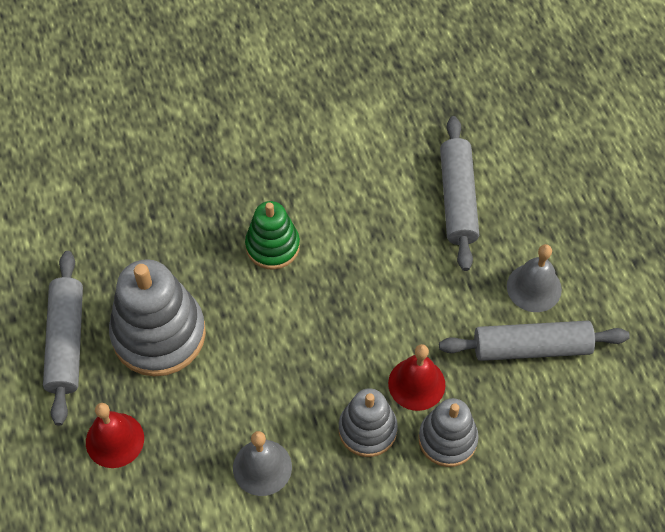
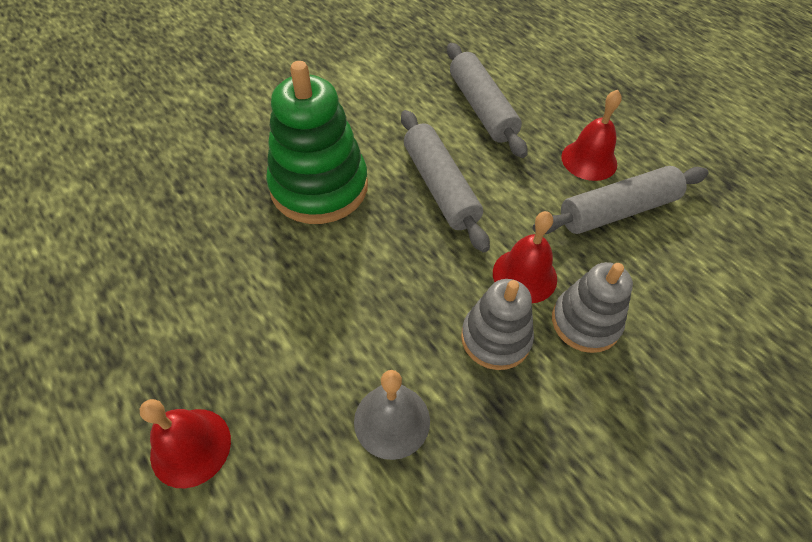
camera: 20 degrees left, 5 degrees down
(66, 342) = (102, 345): grey rolling pin -> grey rolling pin (440, 187)
(159, 334) = (217, 304): grey stacking toy -> none
(272, 246) = (319, 187): green stacking toy -> green stacking toy, size x1.67
(534, 287) = (589, 160): grey bell -> red bell

